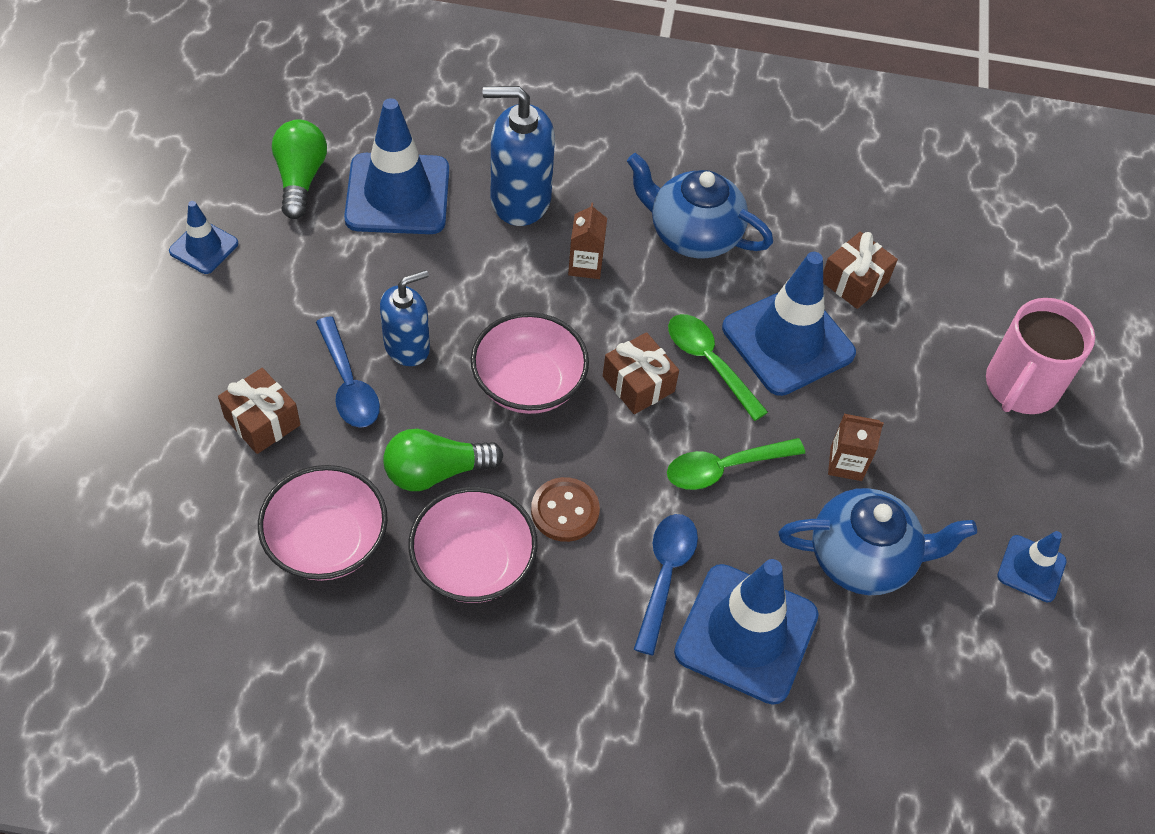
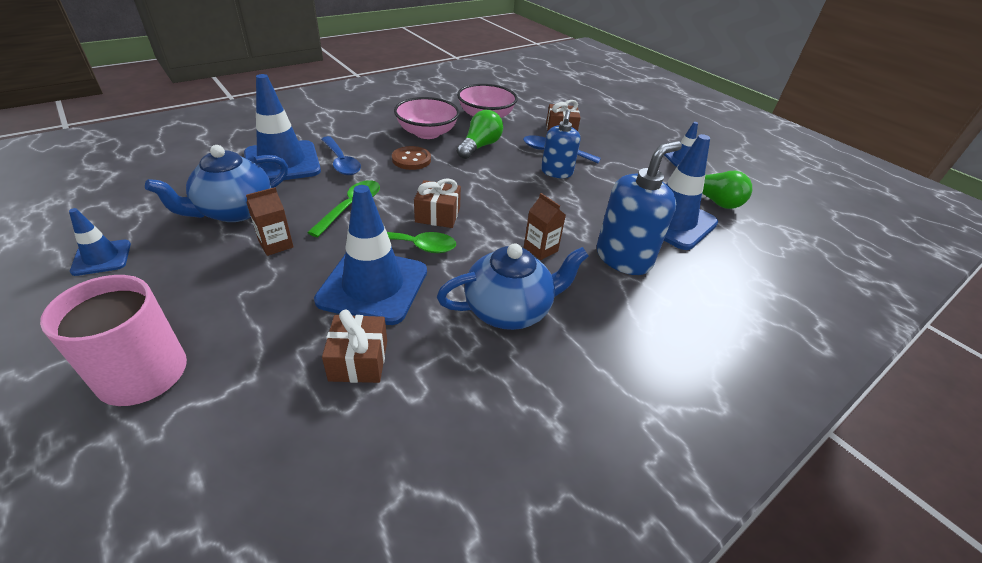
camera: 135 degrees right, 15 degrees down
(528, 384) = (488, 187): pink bowl -> none

